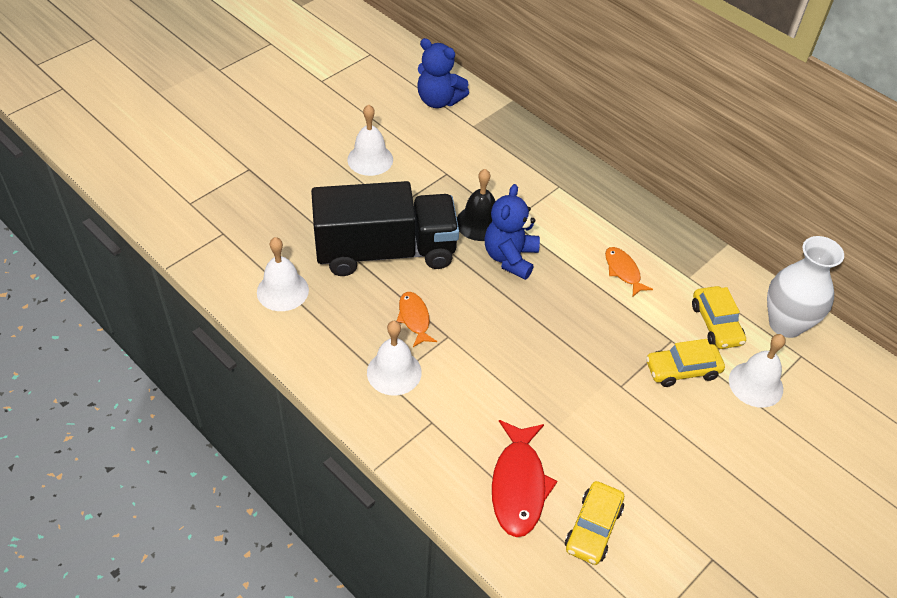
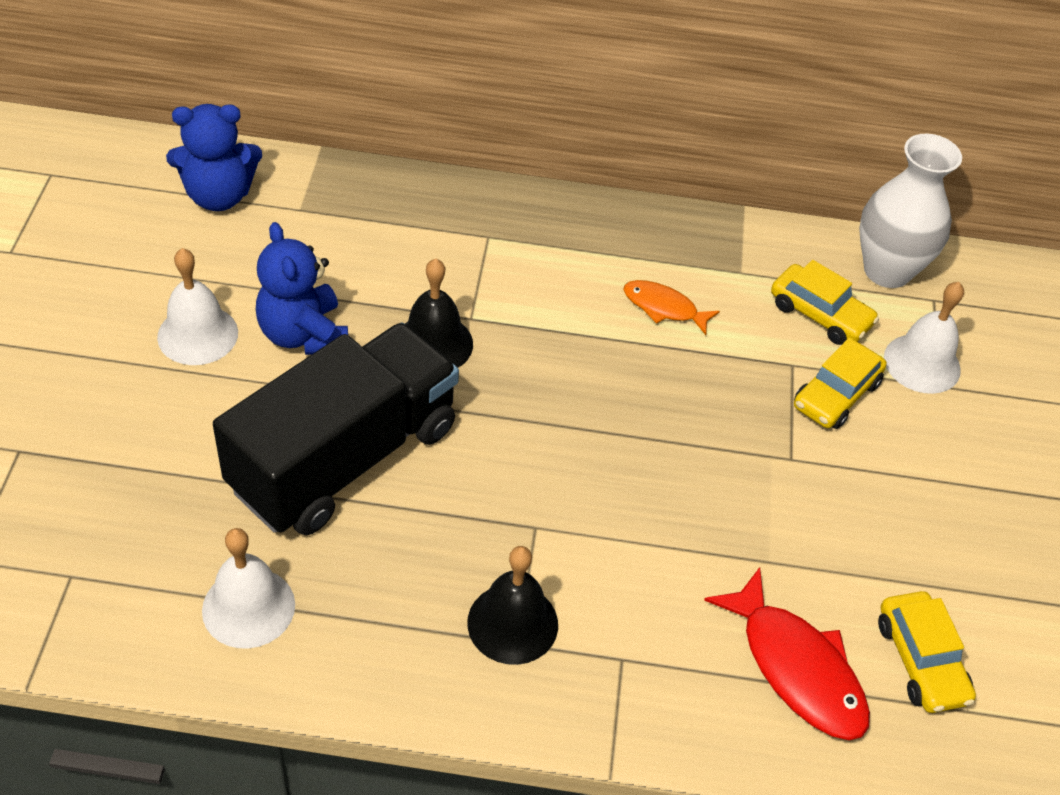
camera: 40 degrees left, 0 degrees up
(394, 372) = (512, 623): white bell -> black bell
(414, 318) = (470, 530): orange fish -> none
(510, 258) = (516, 369): blue teddy bear -> blue teddy bear (304, 334)

